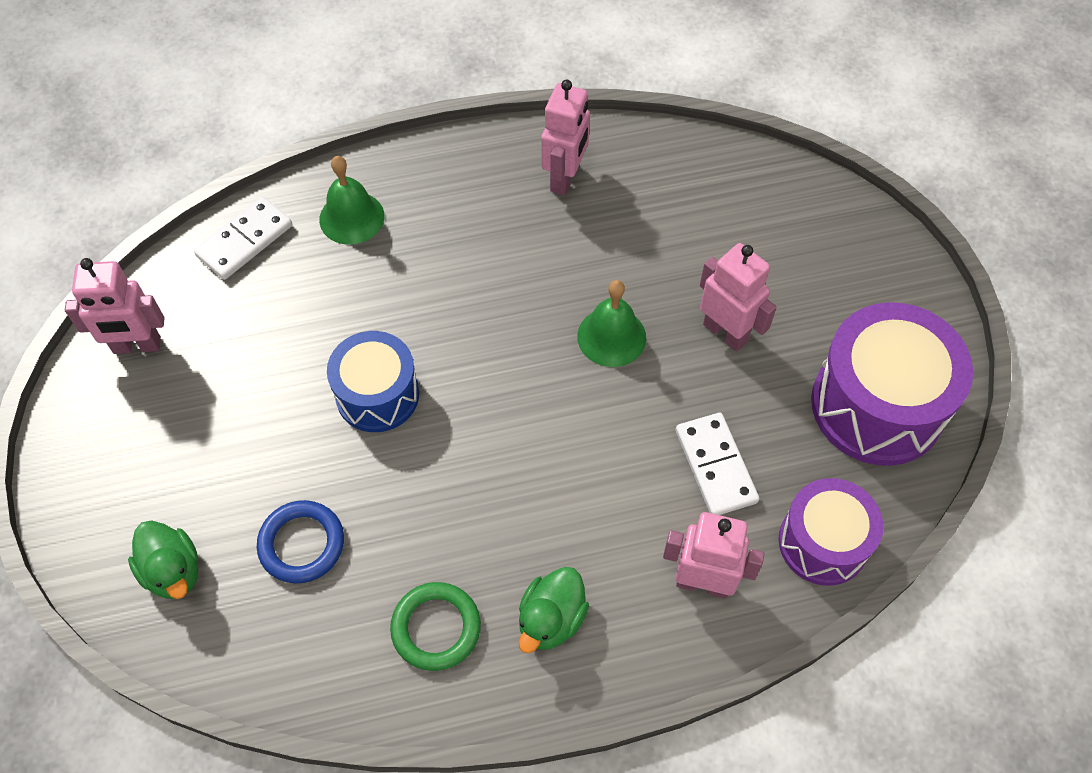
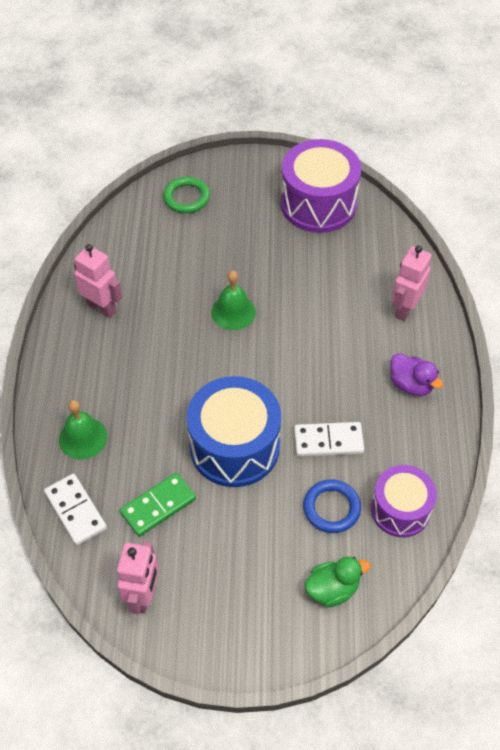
camera: 75 degrees left, 5 degrees down
(267, 328) = (158, 506): none -> green domino
(377, 395) = (234, 446): blue drum -> blue drum, size x1.58
(436, 628) = (404, 443): green ring -> green ring (186, 197)
(551, 619) = (411, 384): green duck -> purple duck
(715, 466) = (335, 284): white domino -> white domino (328, 441)
(725, 332) = (249, 256): pink robot -> none
(823, 542) = (393, 251): purple drum -> purple drum (400, 510)

